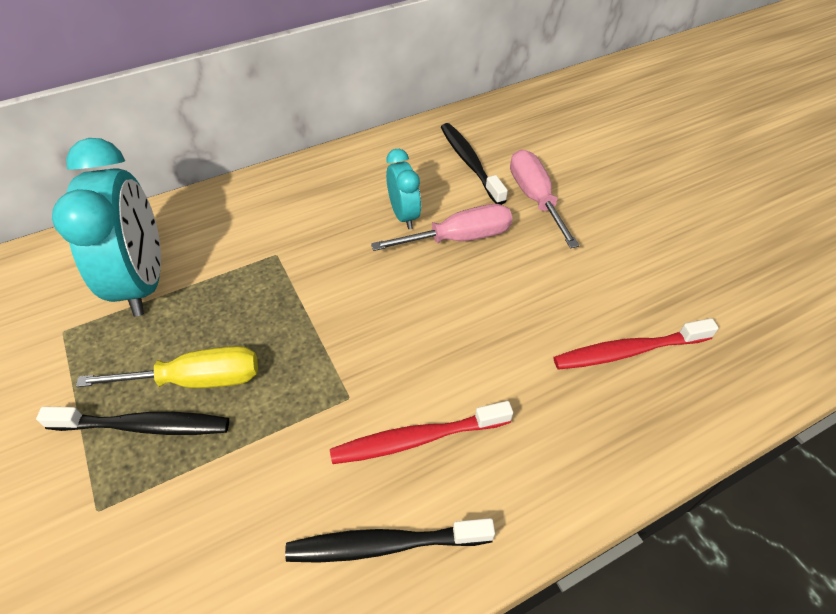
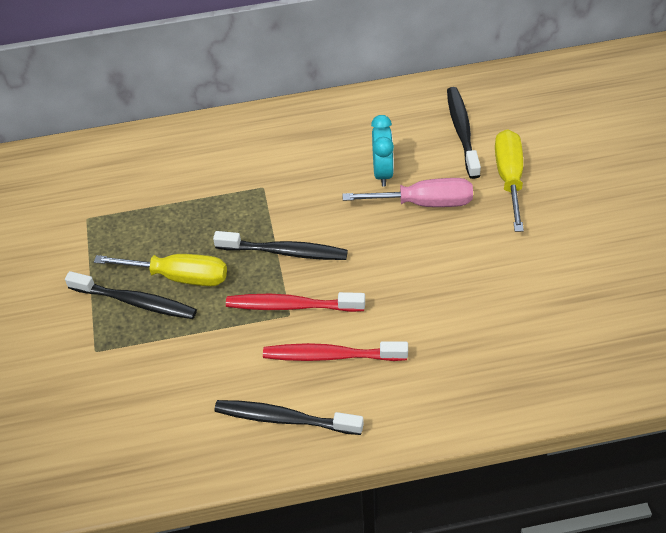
camera: 20 degrees right, 0 degrees up
(144, 281) = (153, 190): turquoise clock -> none
(321, 322) = (285, 252): none -> black toothbrush
(535, 198) = (509, 178): pink screwdriver -> yellow screwdriver
(627, 351) = (529, 328): red toothbrush -> red toothbrush (291, 306)

